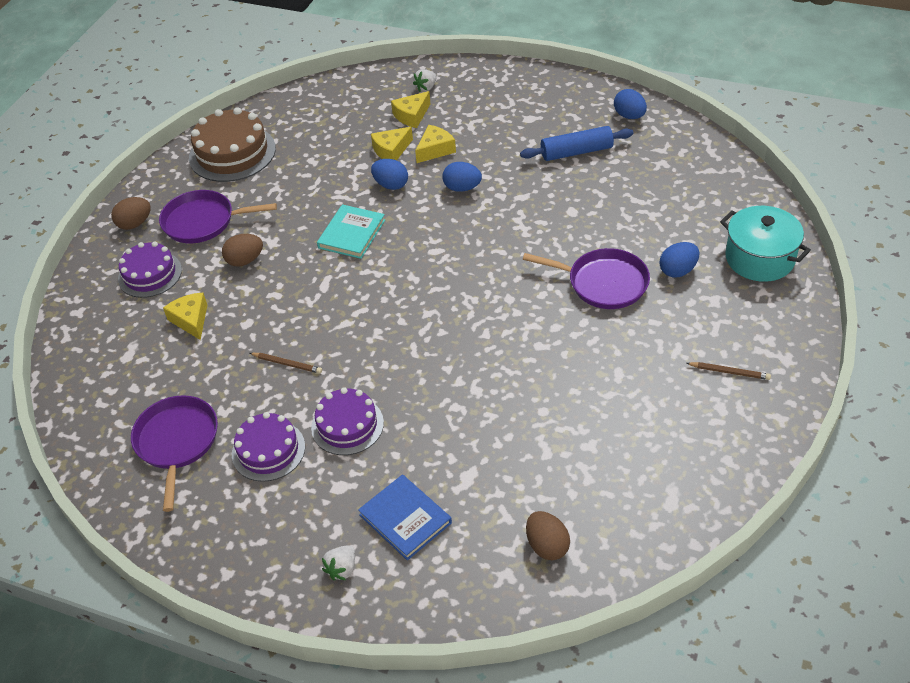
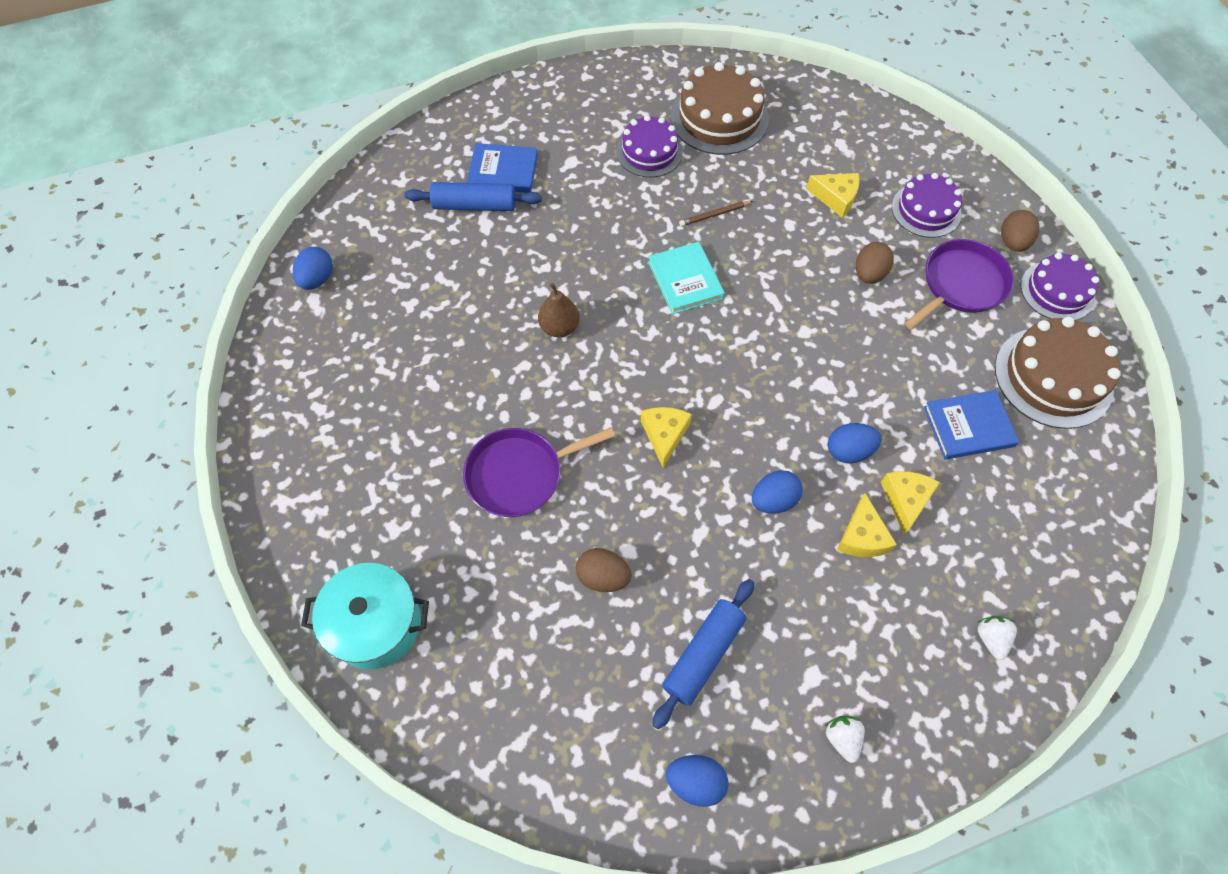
camera: 135 degrees right, 15 degrees up
(177, 442) = (719, 117): purple pan -> brown cake
(311, 159) = (968, 426): none -> blue book
(342, 569) = (515, 120): white strawberry -> white strawberry (842, 738)
(347, 425) = (613, 202): purple cake -> purple cake (1057, 291)
(351, 234) = (814, 365): turquoise book -> turquoise book (685, 280)
(412, 115) = (949, 573): yellow cheese -> yellow cheese (664, 435)
(461, 501) = (474, 205): none -> blue rolling pin
(489, 355) = (559, 327): none -> brown pear
(547, 546) = (386, 215): brown egg -> brown egg (603, 577)
(678, 270) = (455, 543): blue egg -> blue egg (317, 279)
(729, 372) = (330, 451): brown pencil -> none

